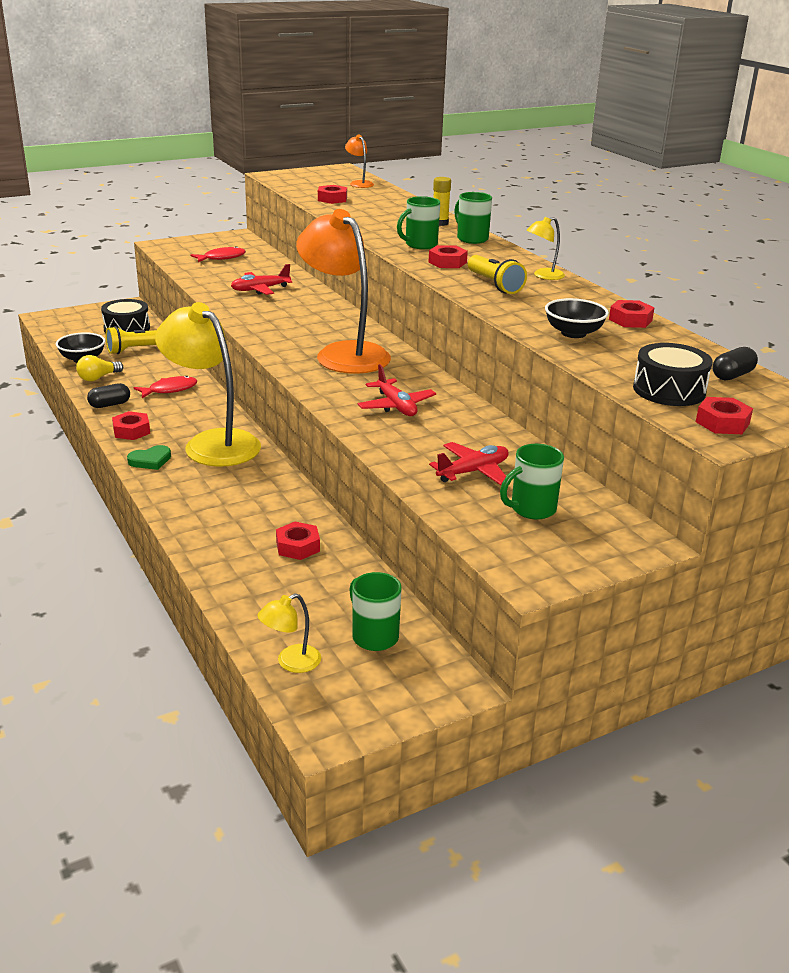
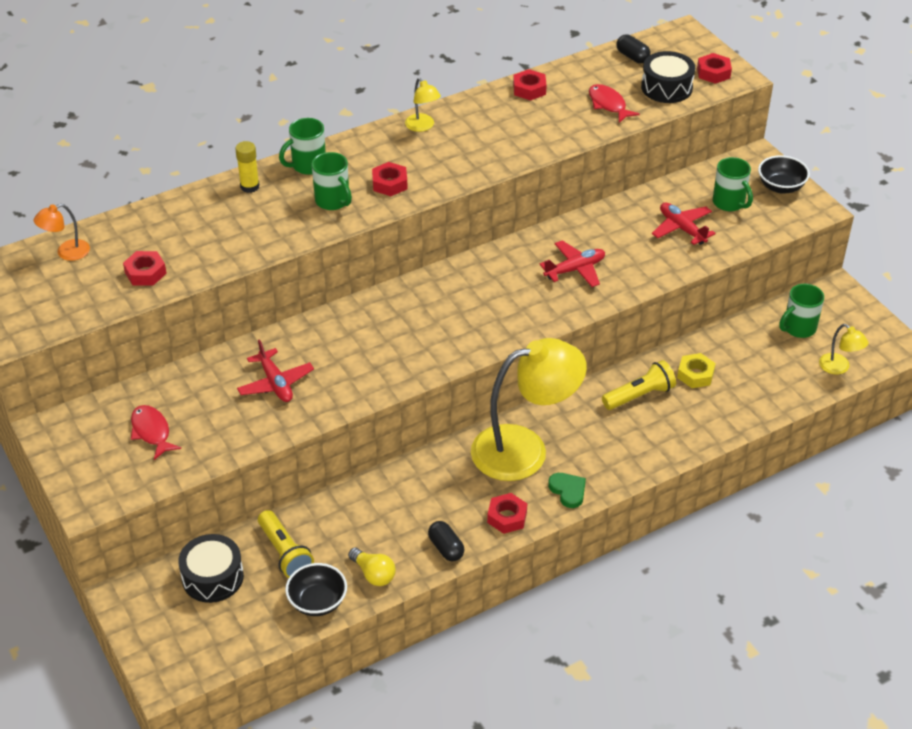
camera: 90 degrees left, 15 degrees up
(169, 390) = (402, 502): red fish -> red fish (608, 104)
(212, 443) = (524, 449): yellow lamp -> yellow lamp turned 150 degrees counterclockwise
(298, 546) = (695, 374): red nut -> yellow nut
(344, 353) = (461, 306): orange lamp -> none
(494, 285) = (453, 156): yellow flashlight -> yellow flashlight (639, 395)
(573, 333) = (566, 121): black bowl -> black bowl (780, 187)

